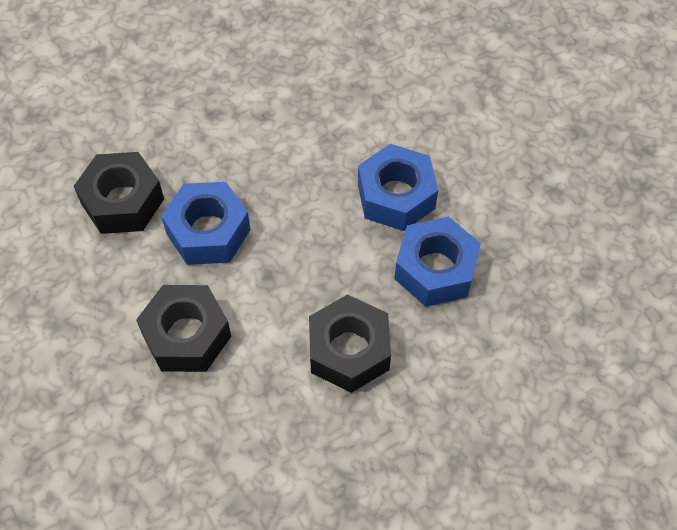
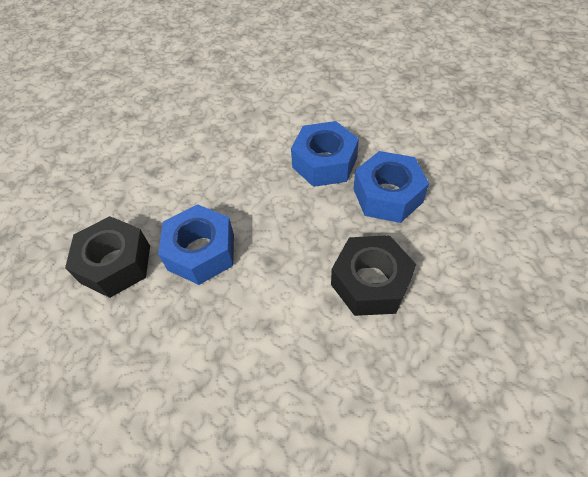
camera: 25 degrees left, 5 degrees down
(187, 335) = (233, 341): black nut -> none

